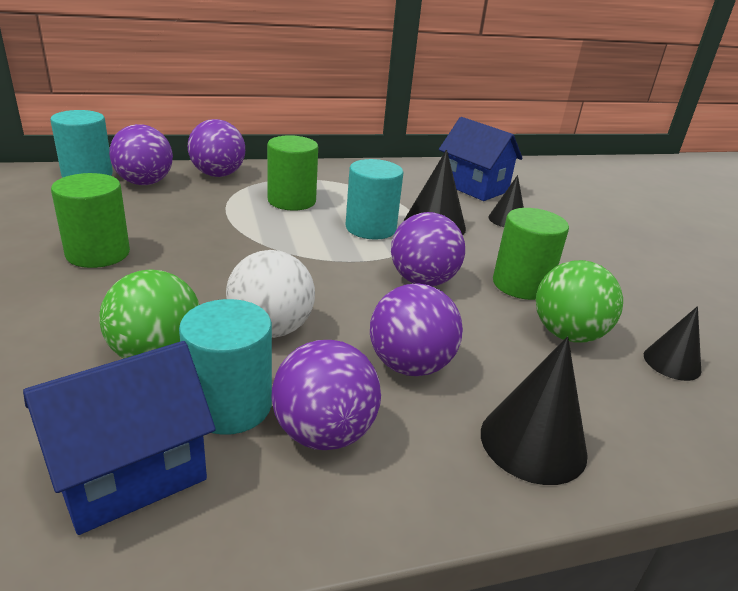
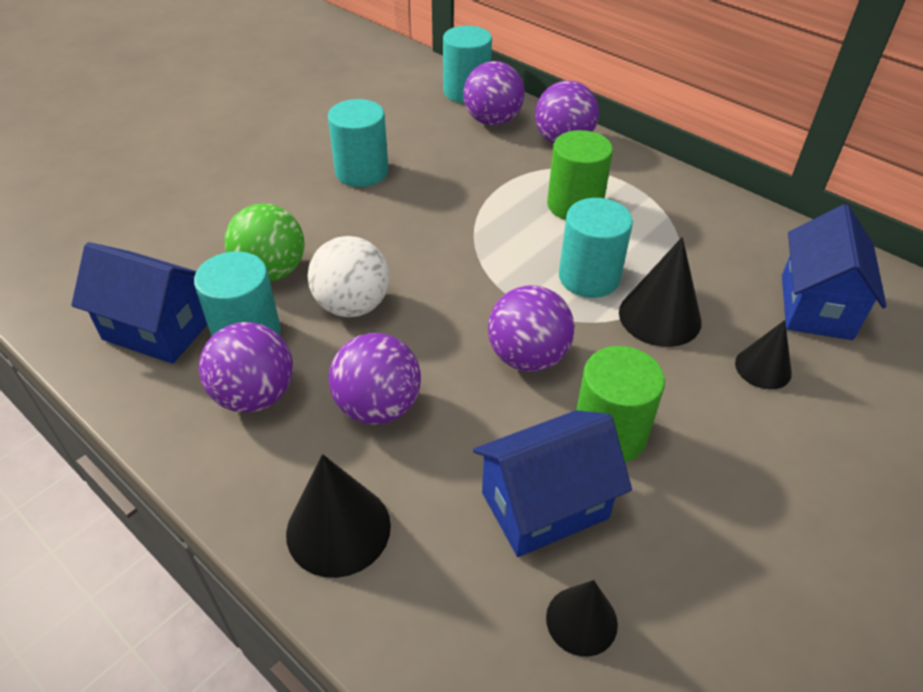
camera: 60 degrees right, 15 degrees up
(98, 253) = (362, 172): green cylinder -> turquoise cylinder
(567, 334) = (544, 505): green ball -> blue house

